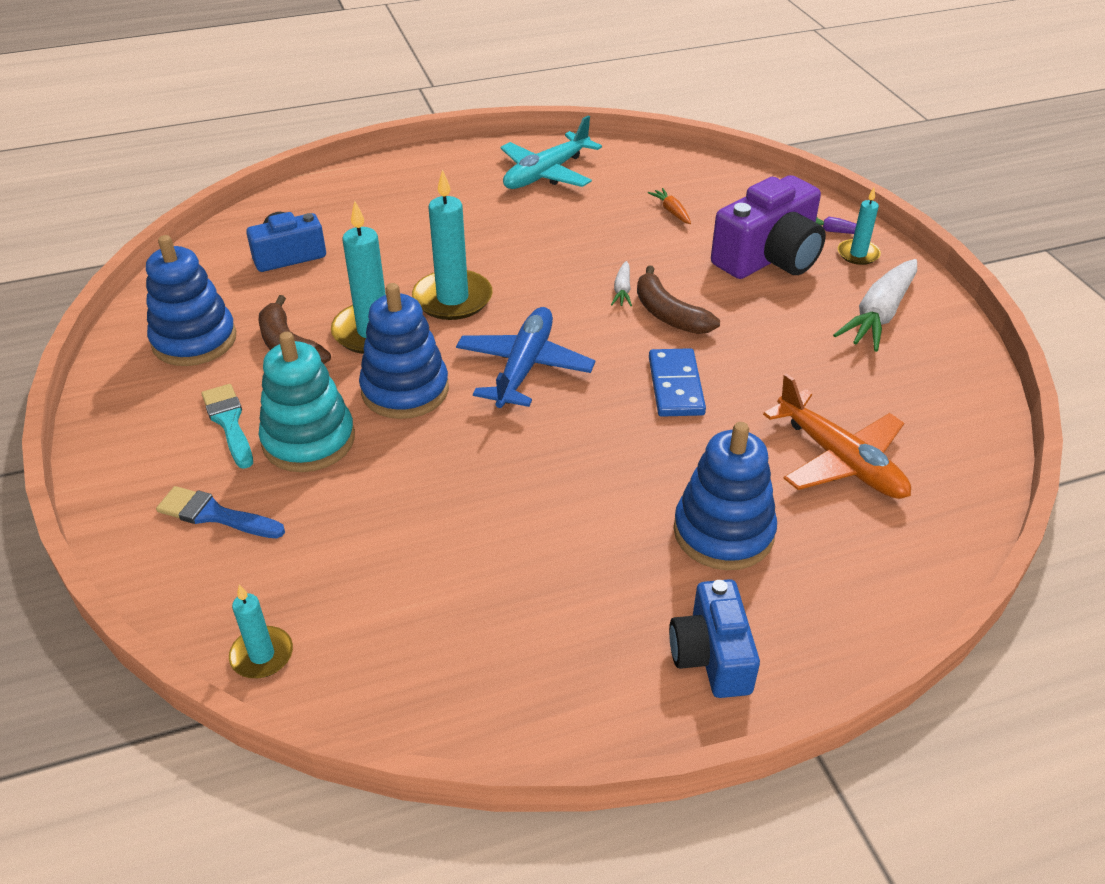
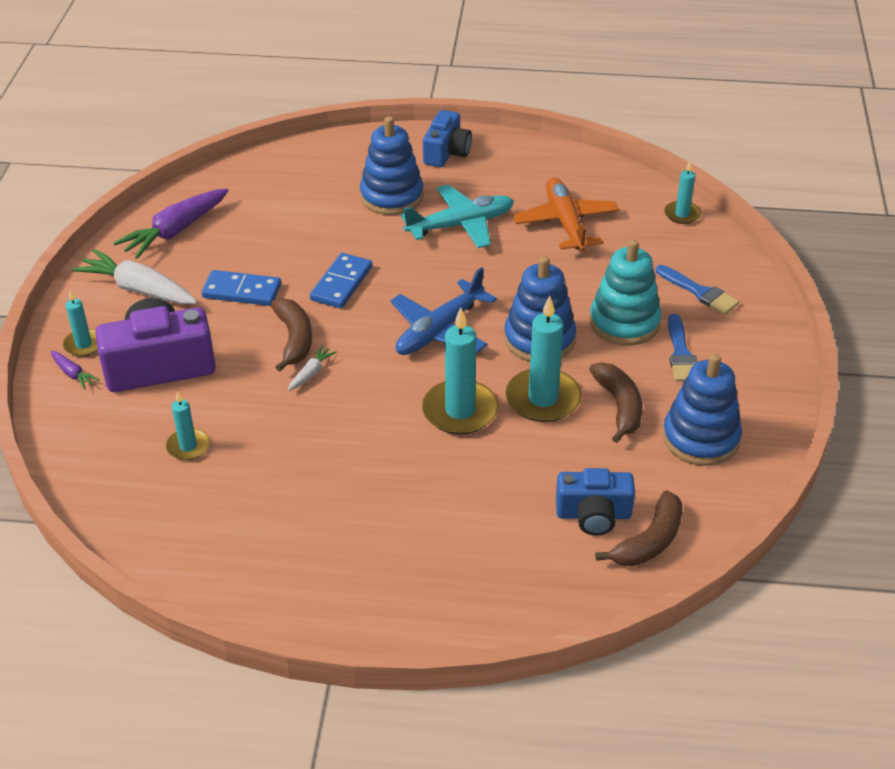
camera: 155 degrees left, 0 degrees up
(229, 422) = (681, 353): turquoise brush -> blue brush
(233, 251) = (649, 541): none -> brown banana
(547, 173) = (264, 547): turquoise plane -> turquoise plane (460, 225)
(671, 211) = (188, 446): orange carrot -> turquoise candle
(773, 344) = (242, 291): none -> blue domino
(839, 459) = (284, 211): orange plane -> orange plane (565, 223)
(879, 315) = (138, 289): white carrot -> white carrot turned 120 degrees counterclockwise
(930, 389) = (175, 231): none -> purple carrot

